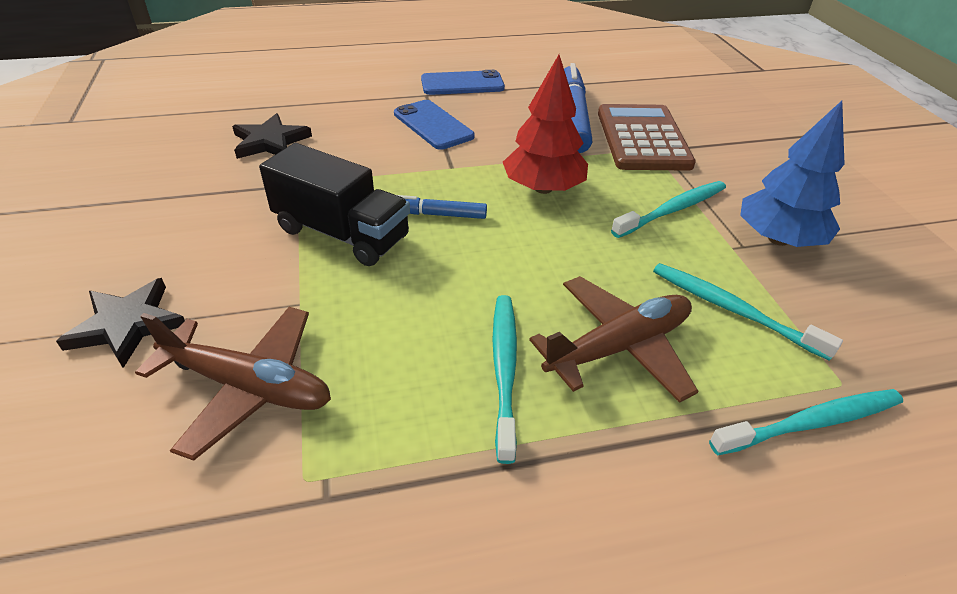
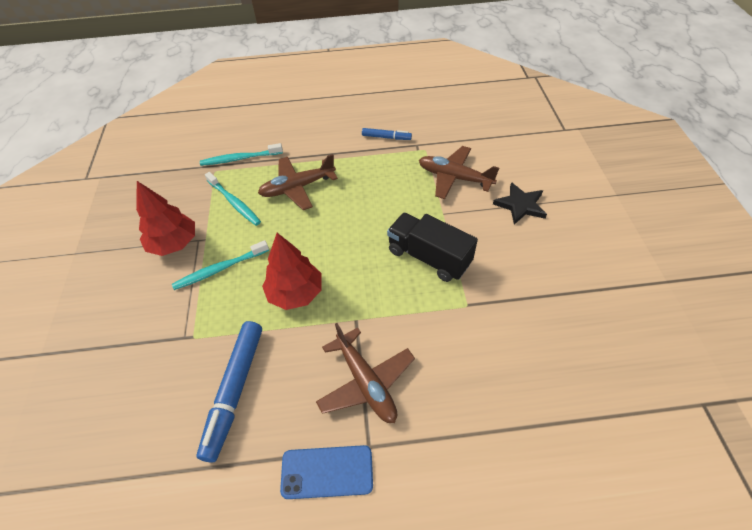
camera: 170 degrees left, 10 degrees up
(270, 141) = (504, 360): black star -> none
(433, 125) = (366, 382): blue phone -> brown plane
(437, 214) = (370, 271): blue marker -> blue marker (386, 137)
(504, 369) = (349, 181): turquoise toothbrush -> none
(642, 138) = (191, 353): brown calculator -> none
(778, 239) = (174, 243): blue tree -> red tree

